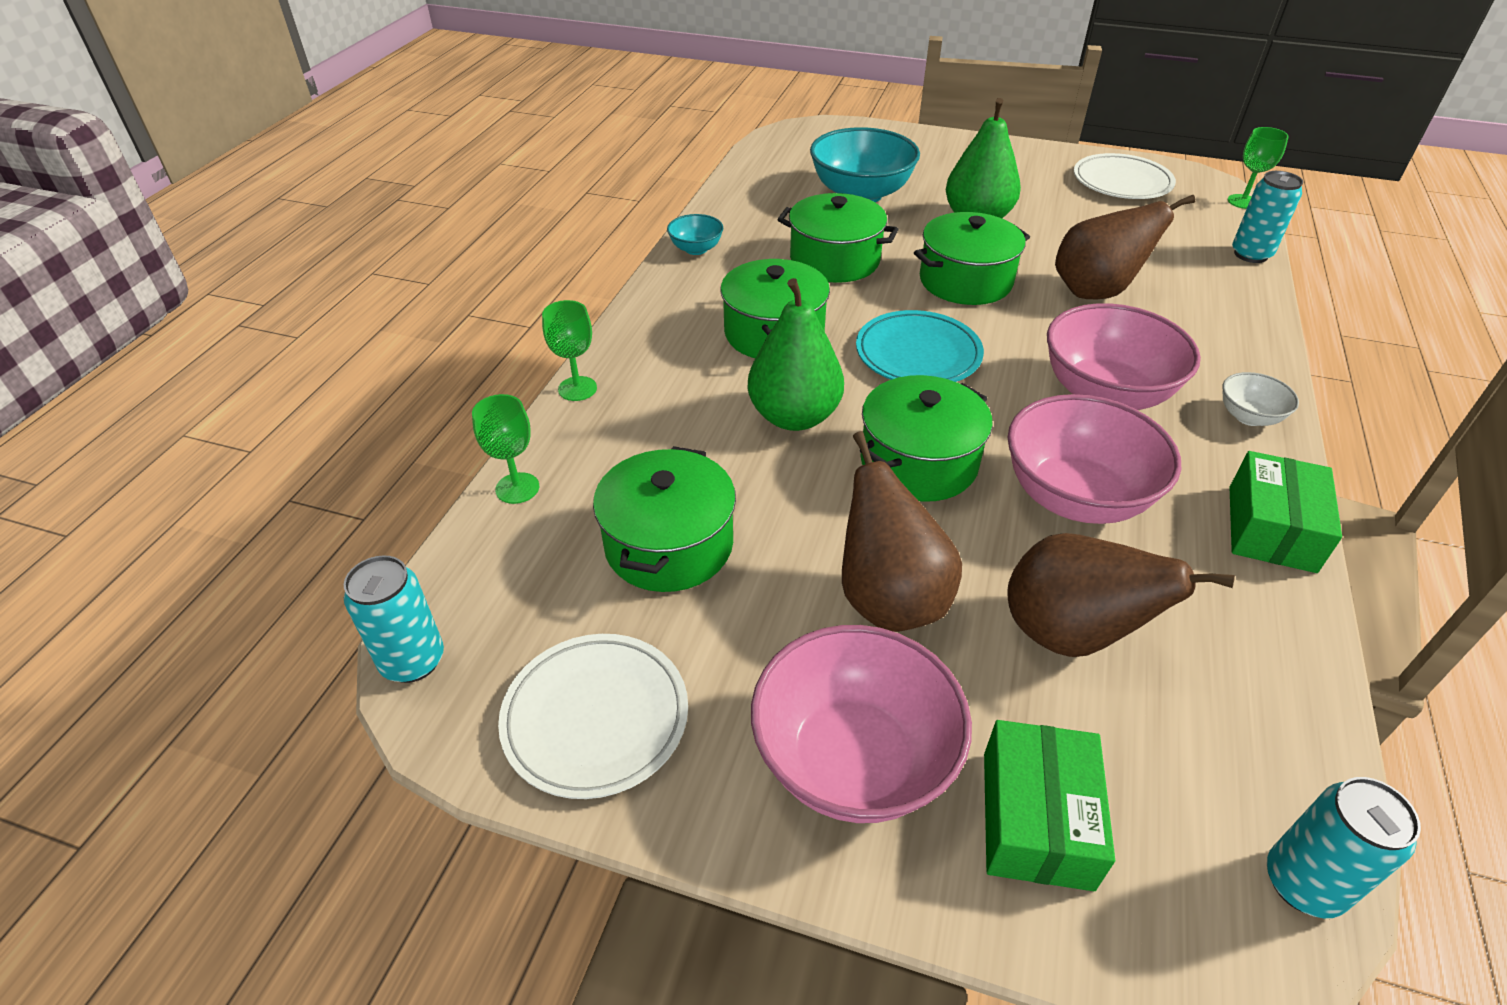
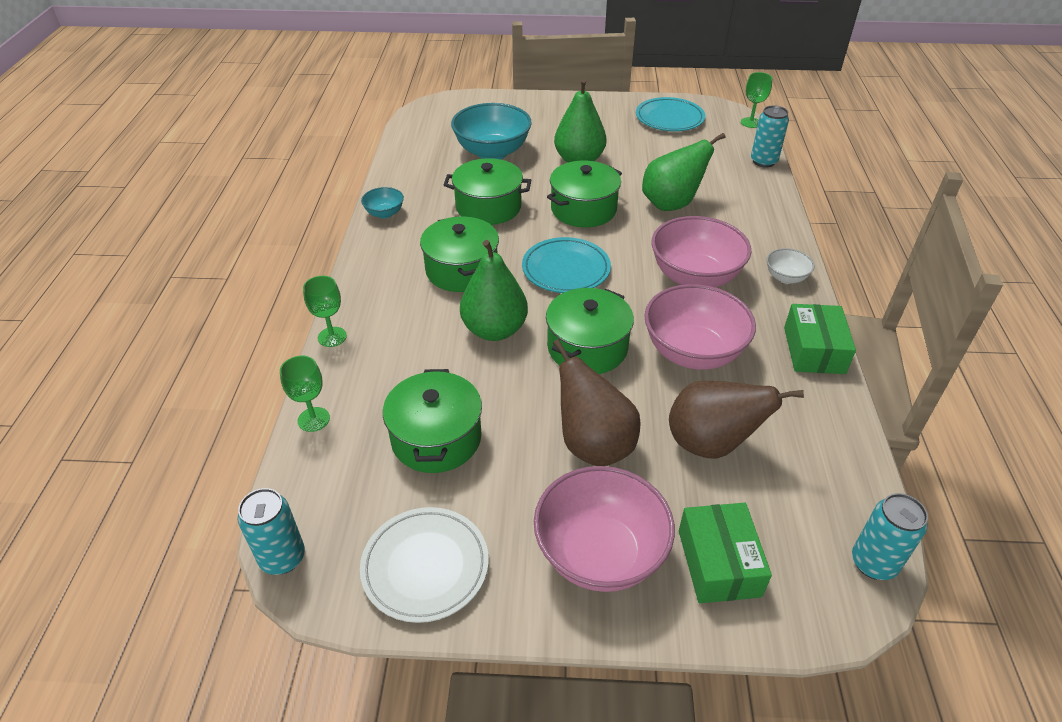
camera: 15 degrees left, 0 degrees up
(1095, 292) = (671, 204): brown pear -> green pear
(1121, 182) = (669, 118): white plate -> turquoise plate

